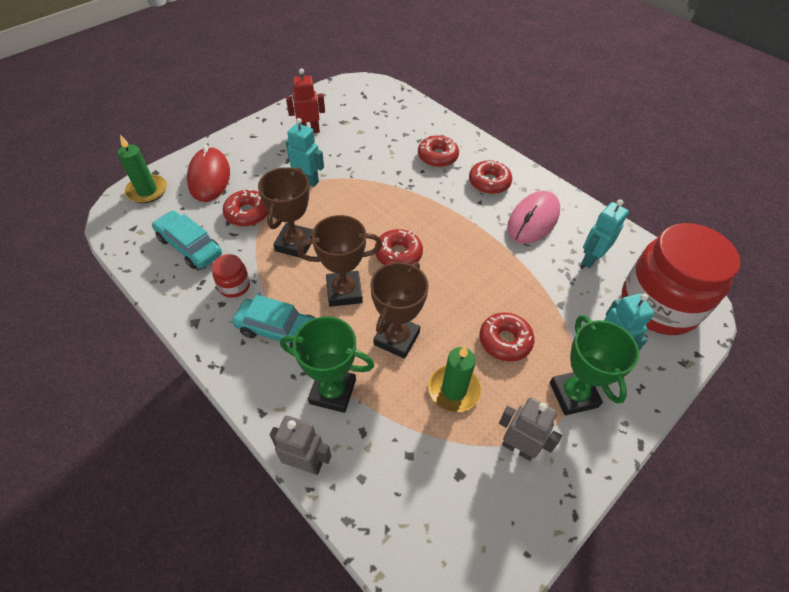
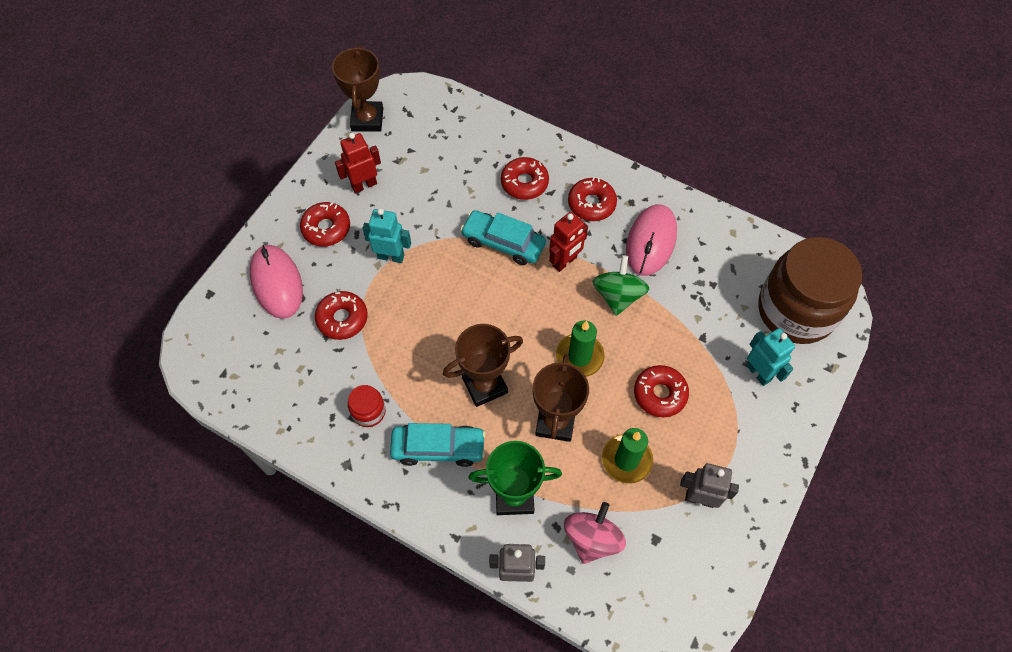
camera: 15 degrees left, 10 degrees up
(147, 191) = (214, 321): green candle -> green candle (579, 356)
(190, 246) = (298, 378): turquoise car -> turquoise car (503, 242)
(209, 177) = (277, 283): red mouse -> pink mouse
(295, 244) = (411, 343): brown trophy -> brown trophy (367, 119)
(394, 454) = (592, 539): none -> pink spinning top
(398, 254) = (524, 324): red donut -> red donut (326, 228)
(451, 217) = (565, 262): none -> red robot
(490, 253) = (618, 296): none -> green spinning top
(573, 395) = (736, 431): green trophy -> none
(590, 259) = (720, 274): turquoise robot -> none
(658, 305) = (796, 310): red jar -> brown jar

